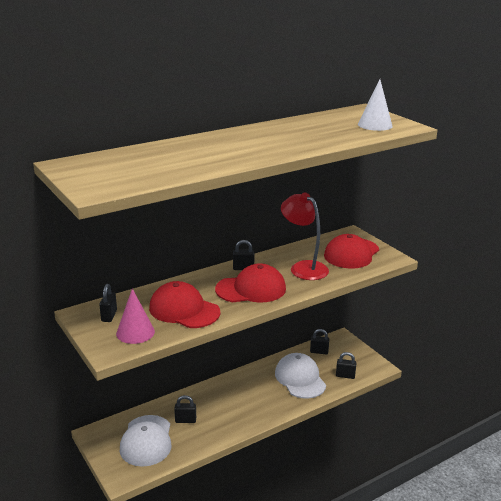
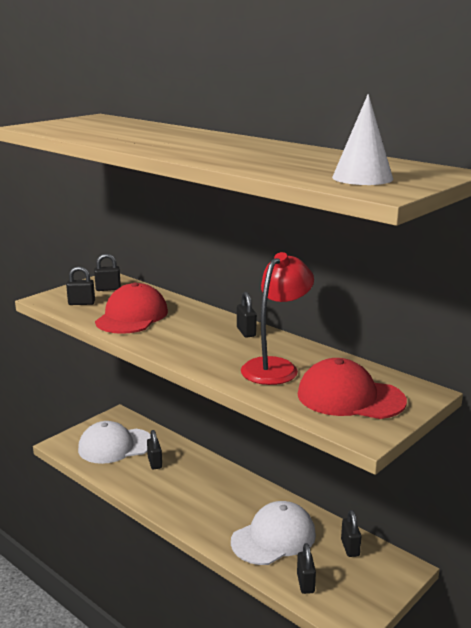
camera: 75 degrees right, 5 degrees down
(135, 332) = (81, 303): pink cone -> black padlock
(251, 289) = (196, 342): red cap -> none

